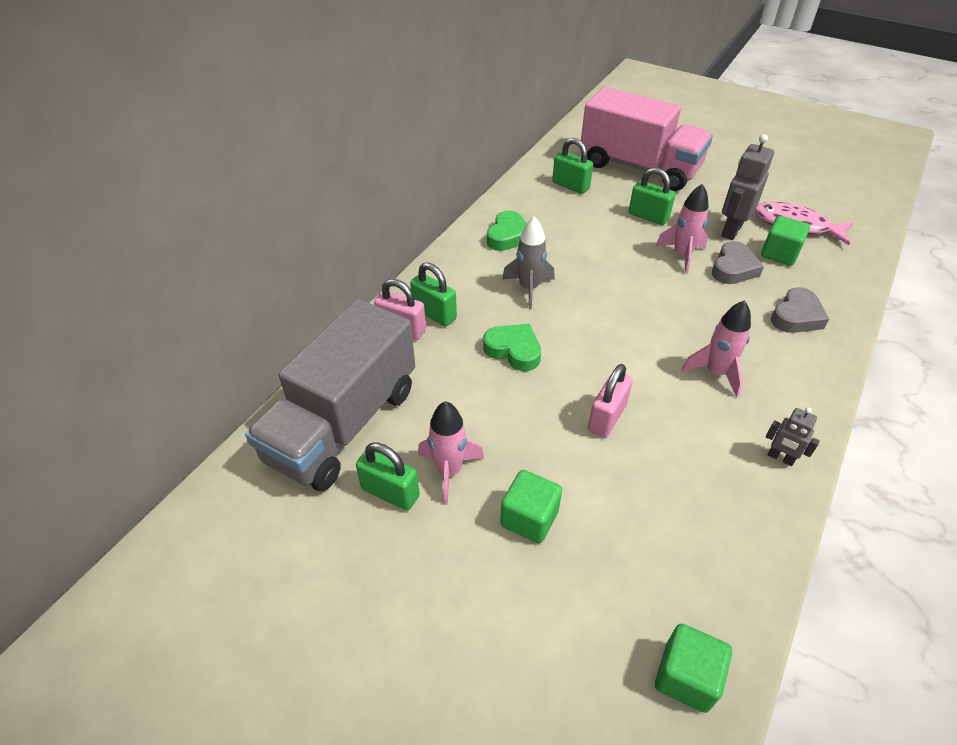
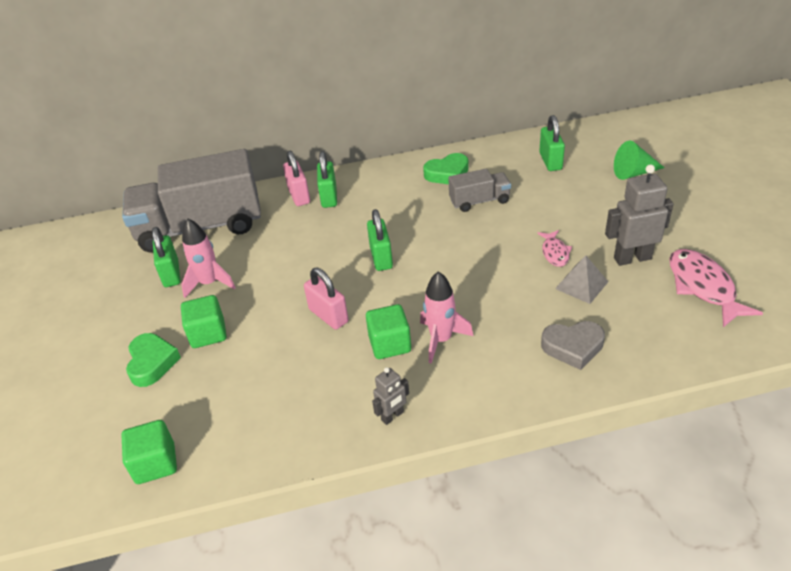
camera: 50 degrees right, 5 degrees down
(513, 350) = (339, 244): green heart -> green heart (152, 363)
(528, 288) = (407, 213): grey rocket -> none
(568, 245) = (479, 201): none -> grey truck
(606, 417) = (328, 316): pink padlock -> pink padlock turned 60 degrees clockwise
(639, 167) = (633, 173): pink truck -> green cone
(648, 216) = (576, 212): green padlock -> green padlock (381, 257)
(682, 255) = (555, 253): pink rocket -> pink fish
(733, 268) = (581, 285): grey heart -> grey pyramid
(779, 254) = (644, 298): green cube -> green cube (390, 344)
(780, 458) = (392, 416): grey robot -> grey robot turned 120 degrees counterclockwise

